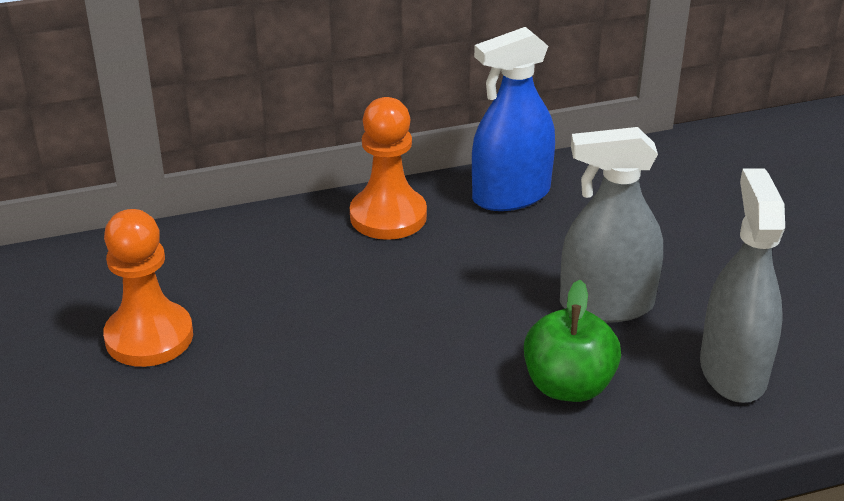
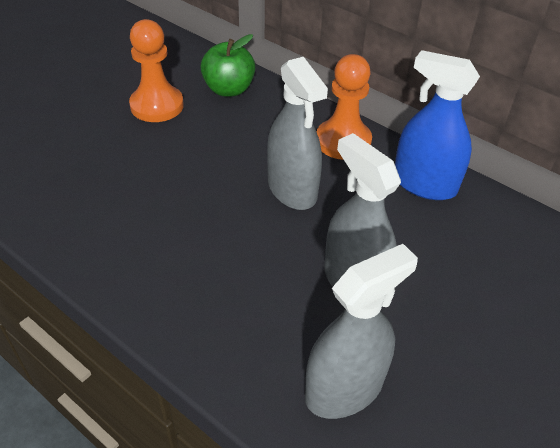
camera: 55 degrees right, 10 degrees up
(431, 288) = (292, 189): none -> grey spray bottle
(568, 386) = (251, 296): green apple -> green apple (229, 89)

